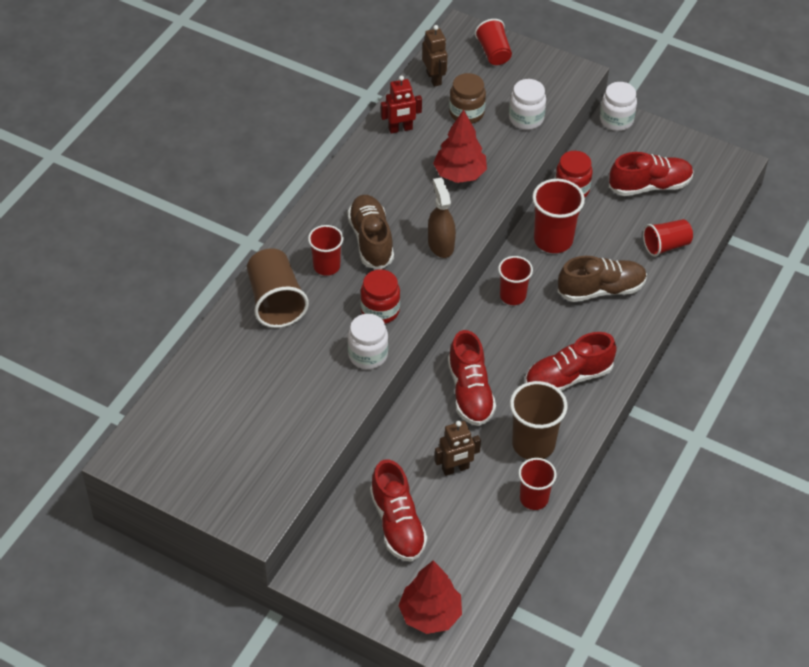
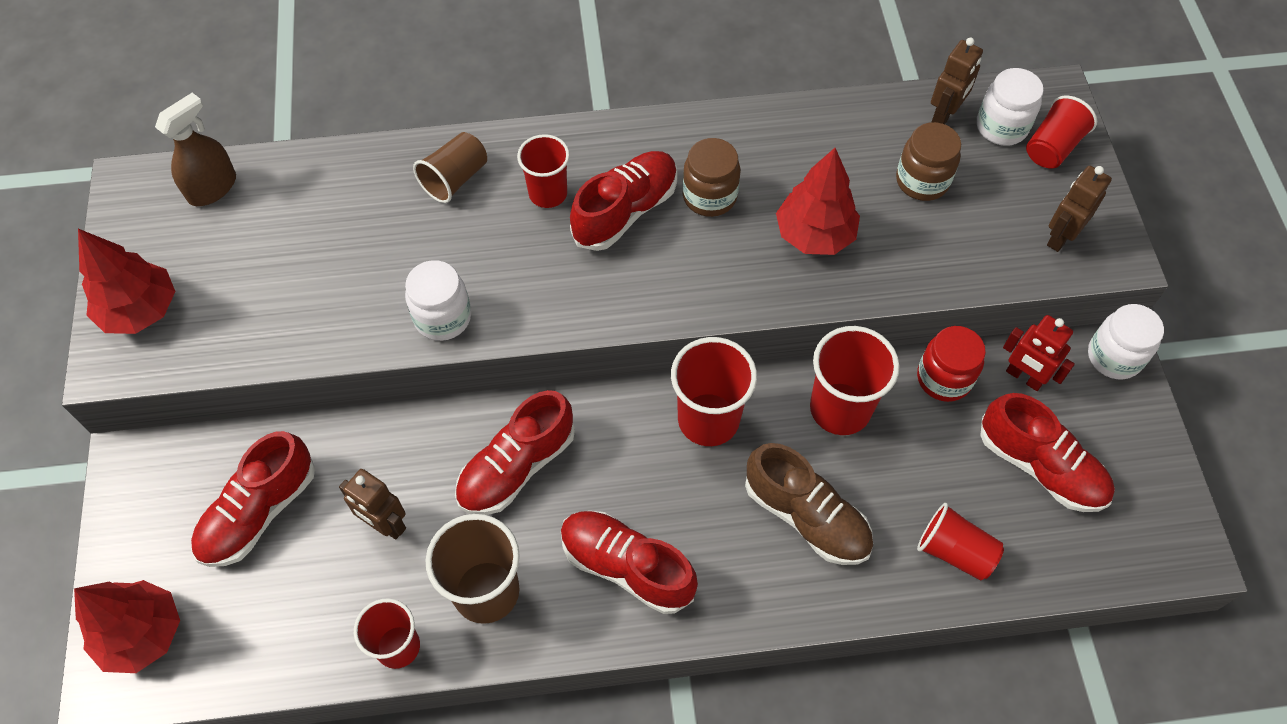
camera: 55 degrees right, 10 degrees up
(231, 493) = (140, 310): none -> red tree
(275, 301) = (455, 179): brown cup -> brown cup, size x0.65
(371, 240) = (625, 211): brown shoe -> red shoe
(380, 310) = (522, 287): red jar -> none
(395, 200) = (709, 196): none -> brown jar
(400, 129) = (829, 132): red robot -> red robot (1024, 377)
(441, 245) = (681, 285): brown spray bottle -> brown spray bottle (212, 188)
(512, 296) = (708, 419): red cup -> red cup, size x1.53
(526, 119) = (978, 248): white jar -> white jar (1001, 127)
(548, 85) = (1060, 237): none -> brown robot

